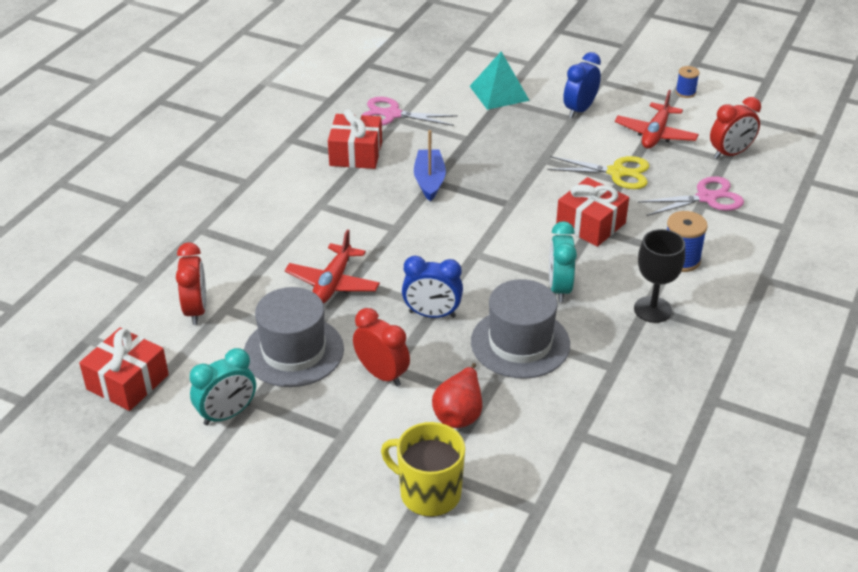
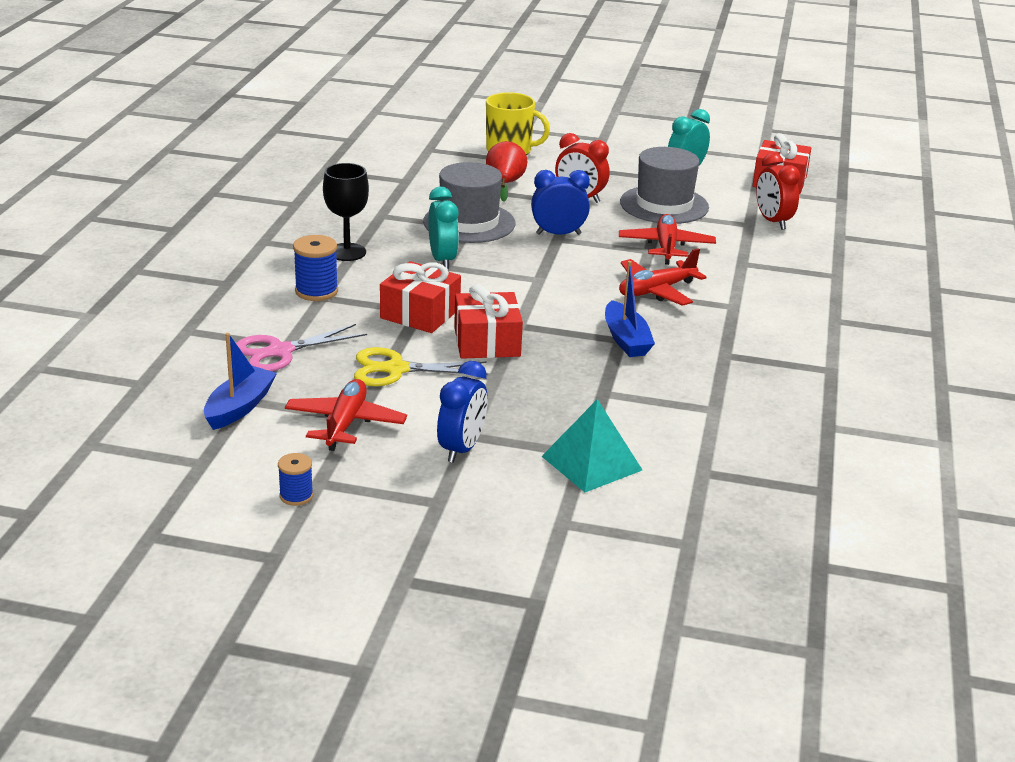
camera: 165 degrees right, 10 degrees down
(356, 154) = (736, 361): red gift -> red gift (487, 342)
(376, 228) = (656, 291): none -> red plane
(392, 115) = (726, 414): pink scissors -> none
(730, 154) = (239, 407): red clock -> blue boat

